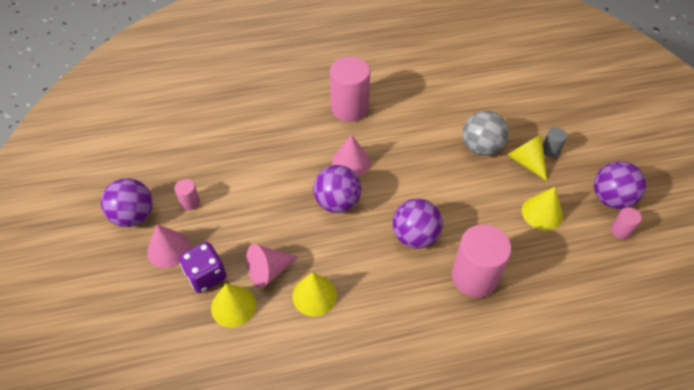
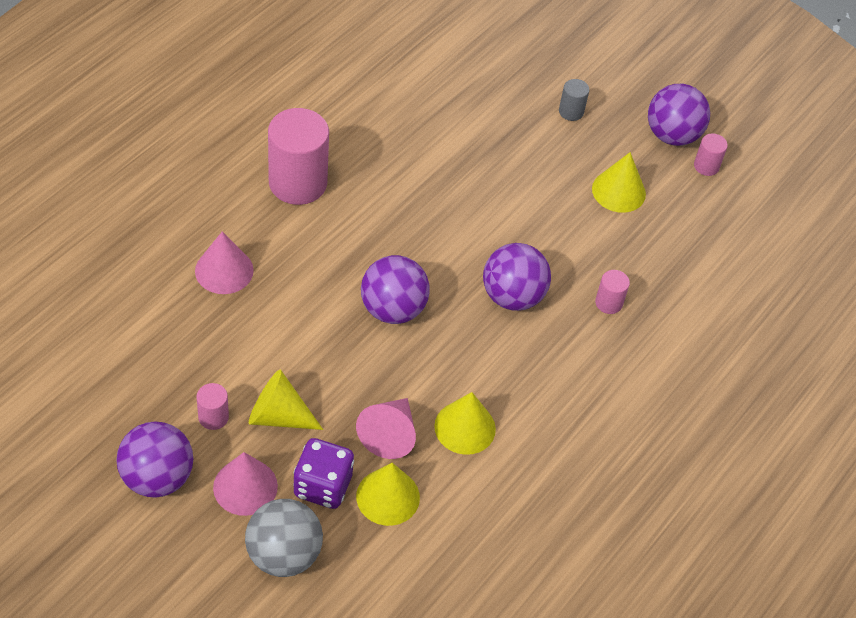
camera: 45 degrees left, 0 degrees up
(351, 162) = (363, 251): pink cone -> pink cone (224, 270)
(474, 277) = (608, 303): pink cylinder -> pink cylinder, size x0.46
(481, 147) = (495, 149): grey ball -> grey ball (284, 554)
(525, 161) = (556, 139): yellow cone -> yellow cone (278, 415)

